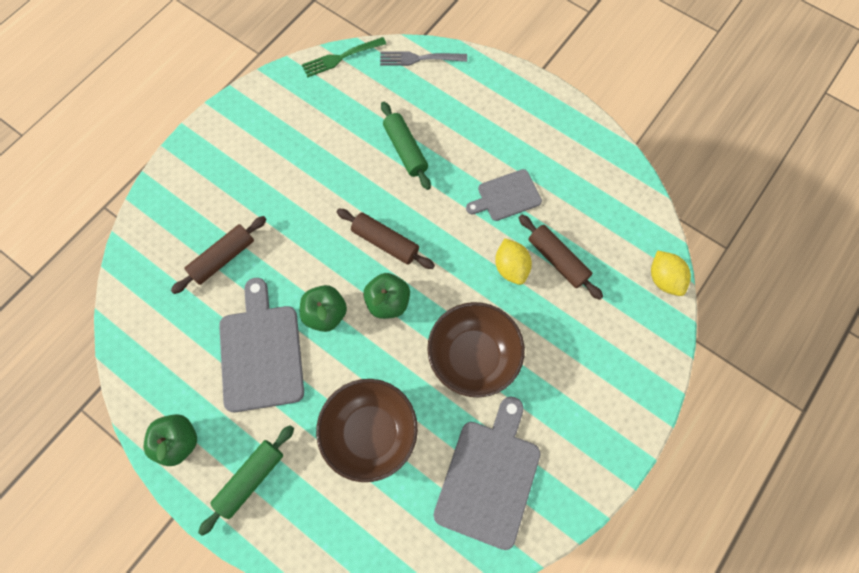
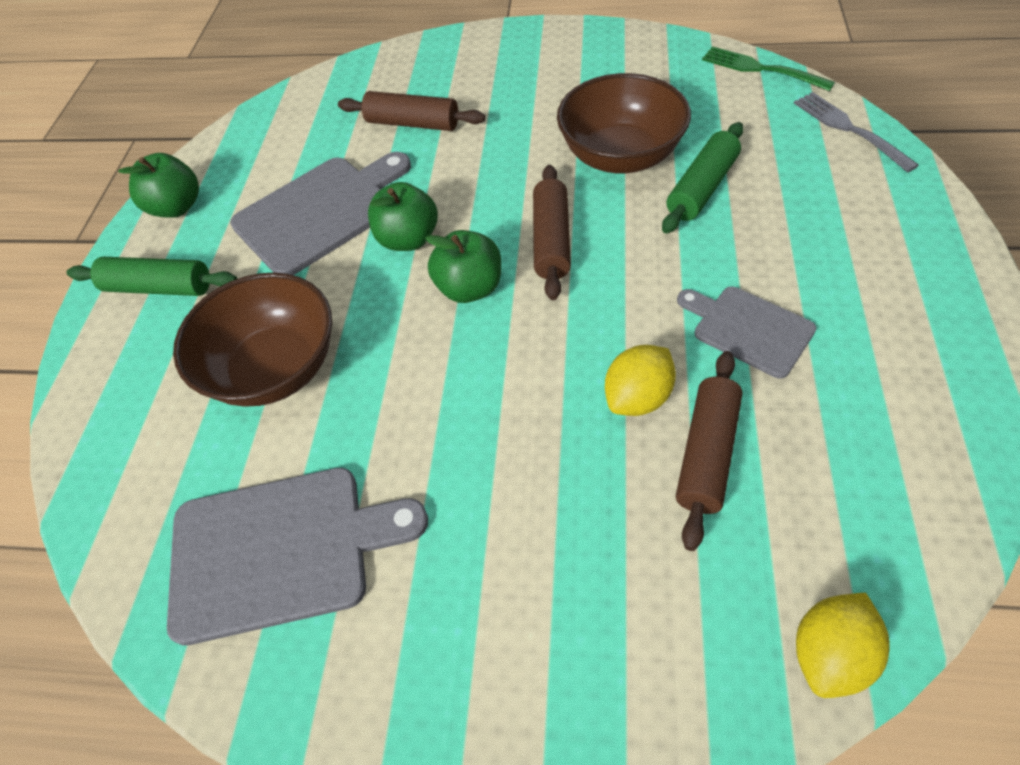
camera: 65 degrees right, 15 degrees down
(473, 356) = (458, 426): brown bowl -> brown bowl (620, 156)

